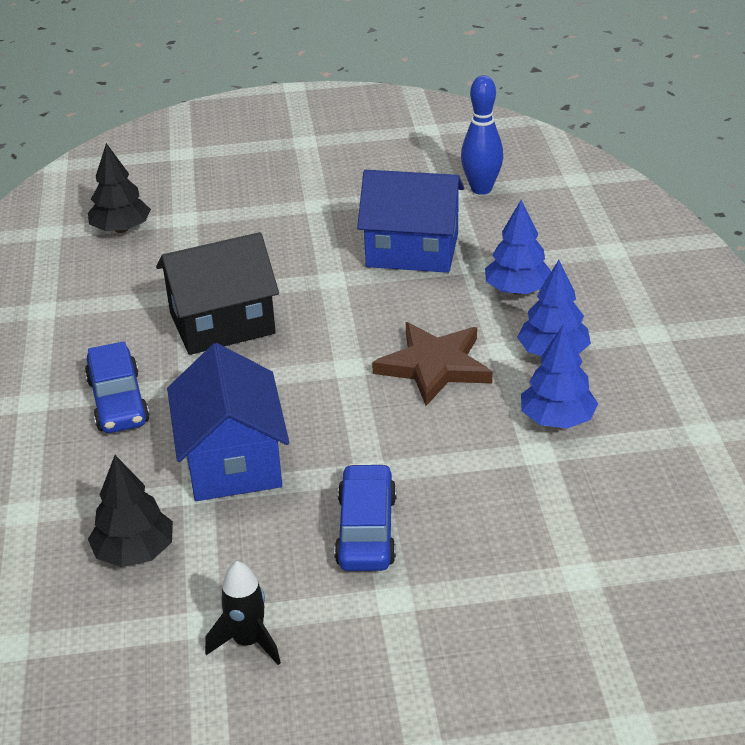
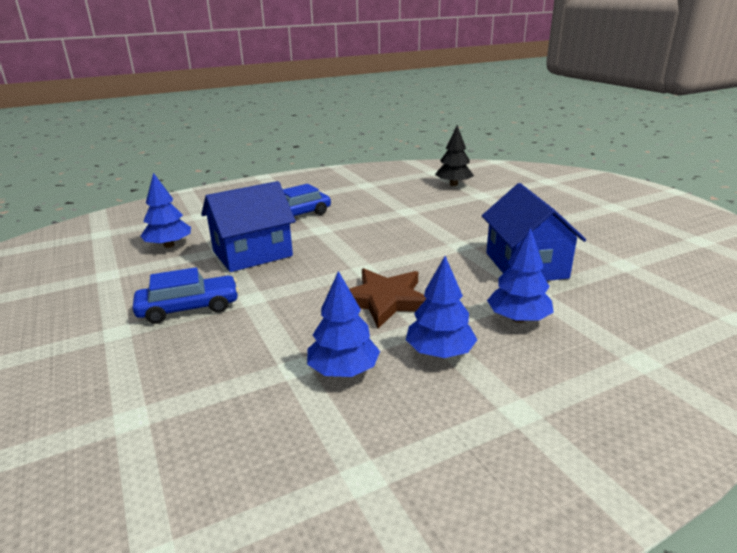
camera: 70 degrees right, 10 degrees down
(135, 552) = (169, 245): black tree -> blue tree
(222, 323) = (384, 225): black house -> none
(248, 642) = (87, 290): black rocket -> none
(481, 189) = (649, 277): blue bowling pin -> none

